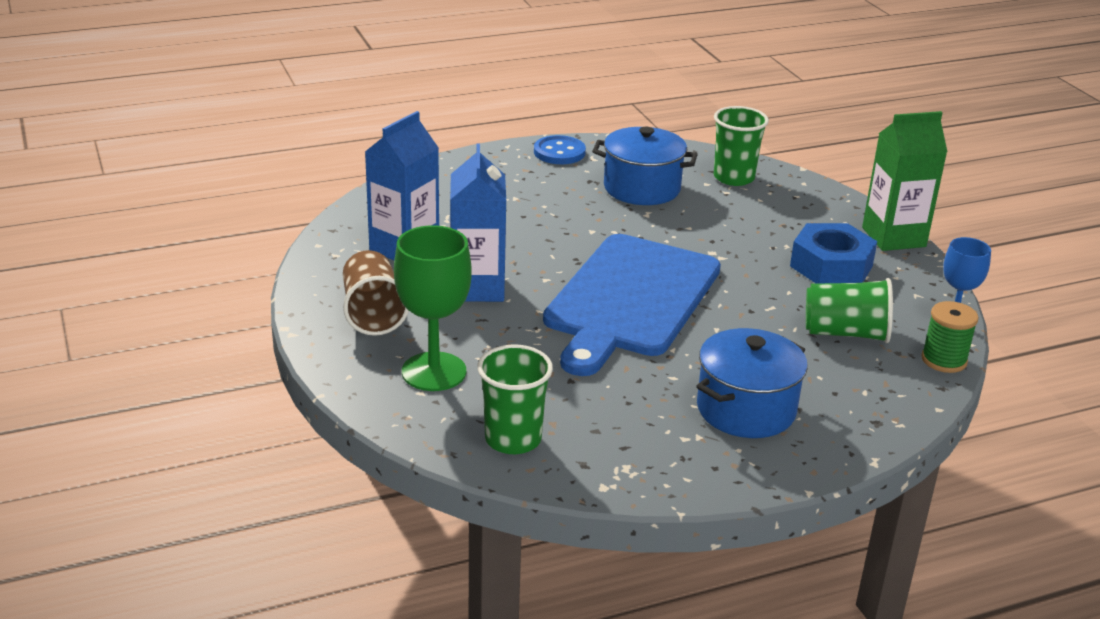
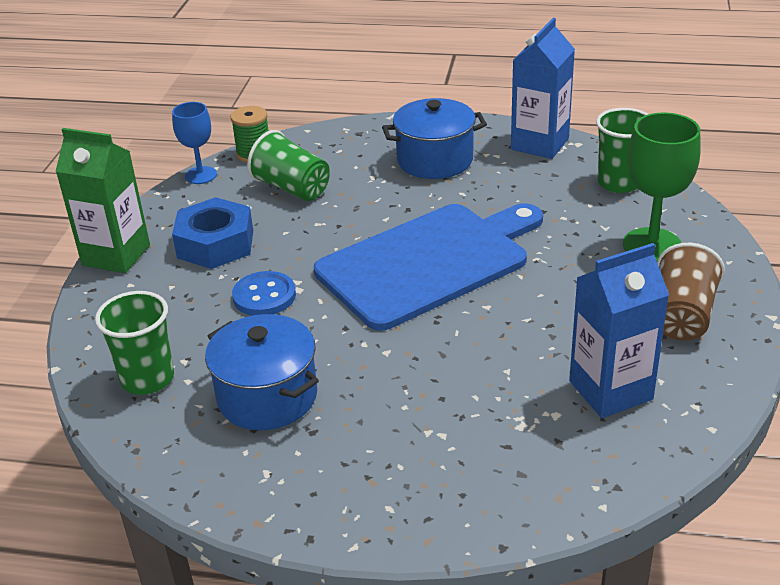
camera: 145 degrees left, 5 degrees up
(477, 288) = (562, 315): blue carton -> blue carton (539, 144)
(559, 152) = (297, 502): blue button -> blue button (264, 296)

